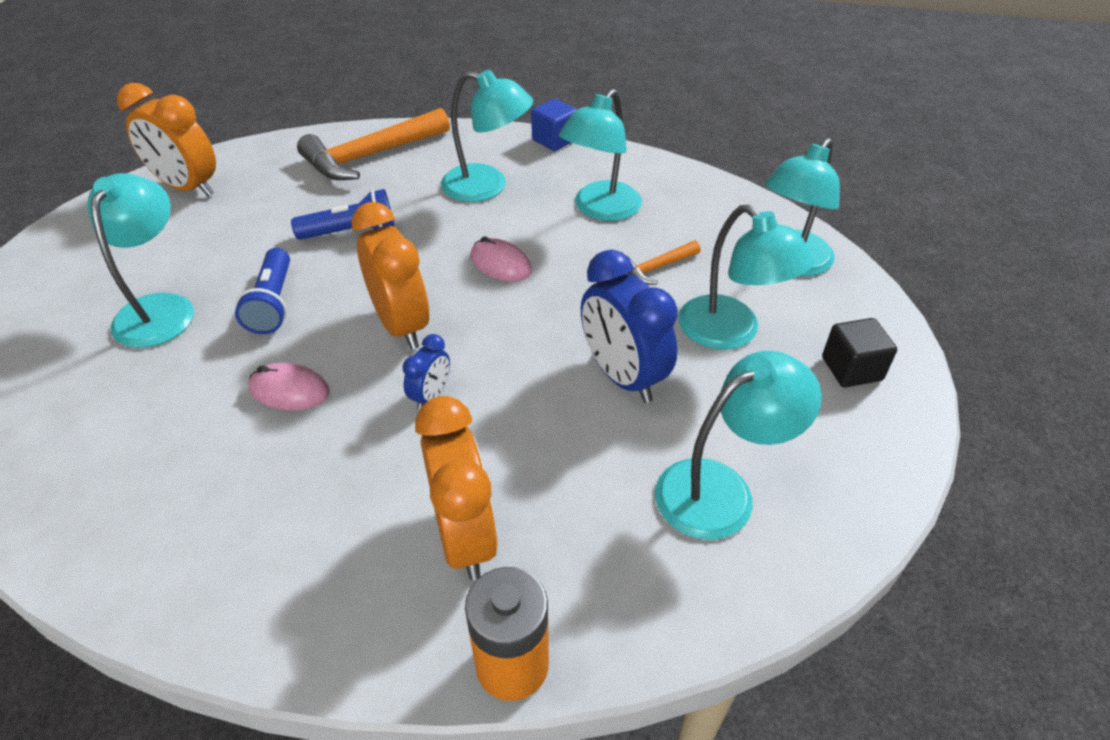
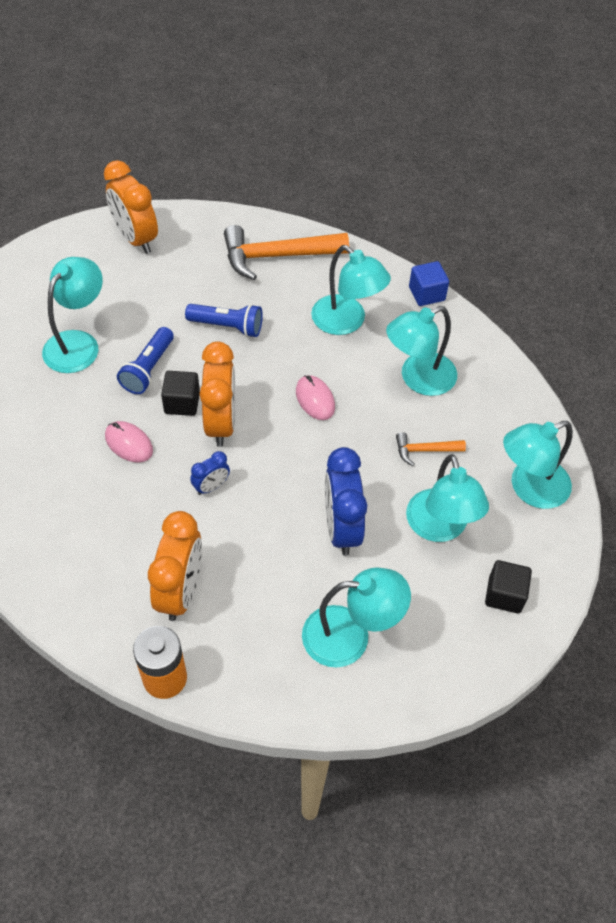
camera: 25 degrees right, 10 degrees up
(338, 322) = (182, 403): none -> black cube

